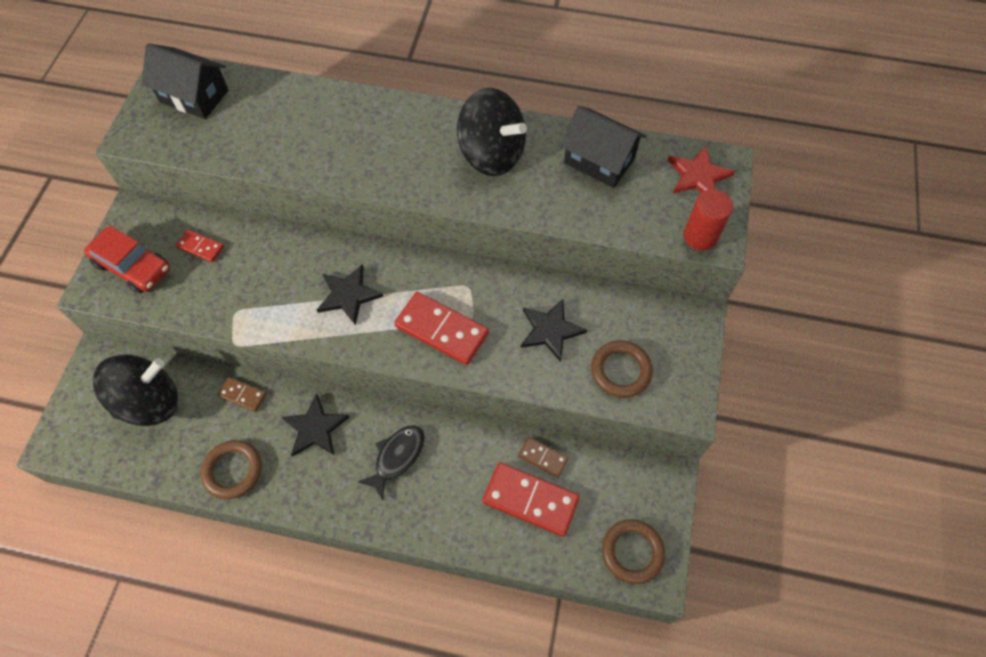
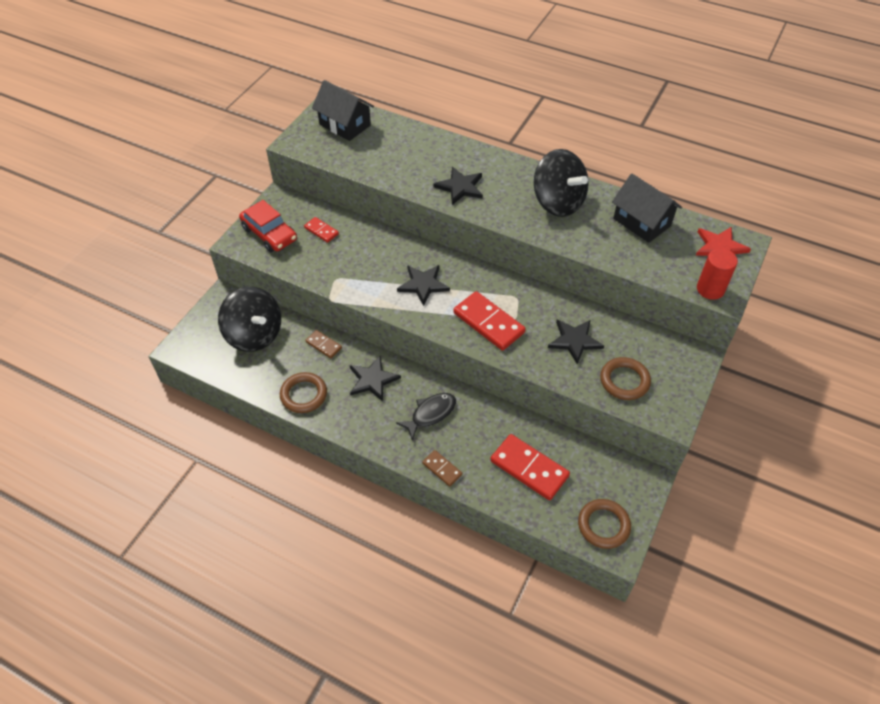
camera: 15 degrees right, 10 degrees down
(150, 402) = (254, 335): black spinning top -> black spinning top turned 60 degrees clockwise
(365, 158) = (460, 187): none -> black star
(542, 458) = (546, 441): brown domino -> brown domino (442, 469)

